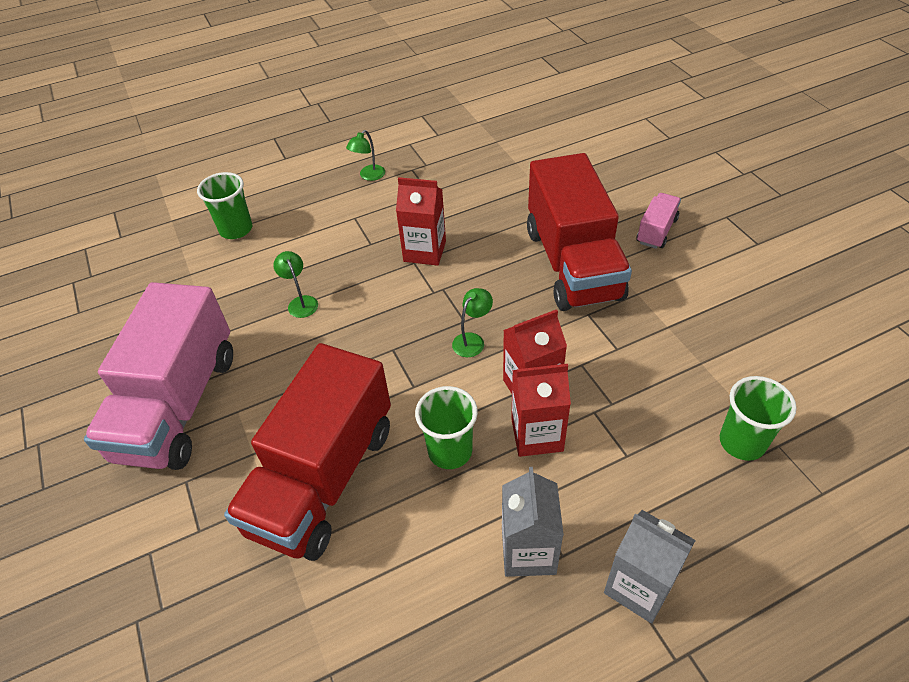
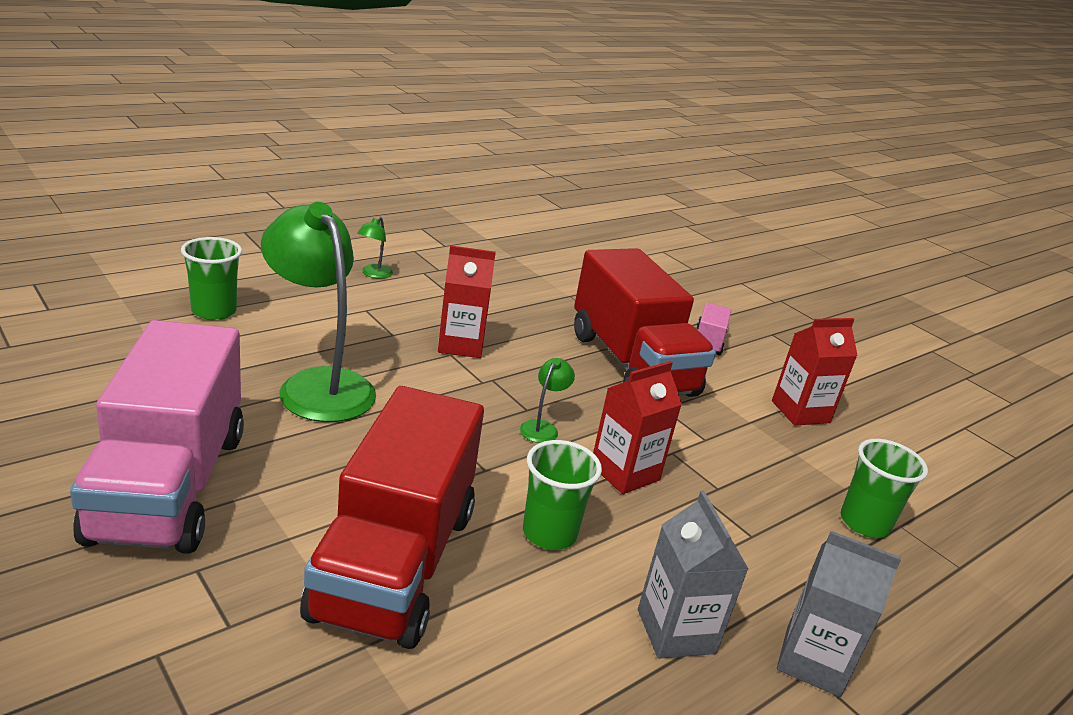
camera: 20 degrees left, 20 degrees down
(301, 302) = (318, 385): green lamp -> green lamp, size x2.43
(537, 435) = (646, 517): red carton -> red carton (800, 412)

